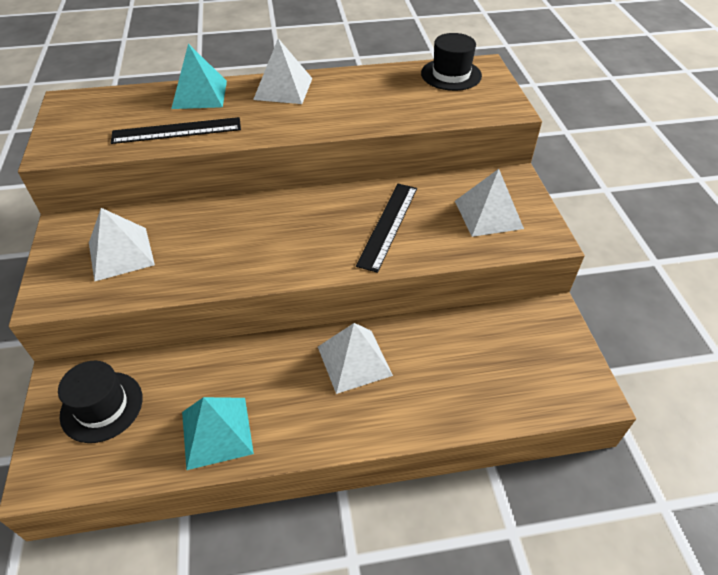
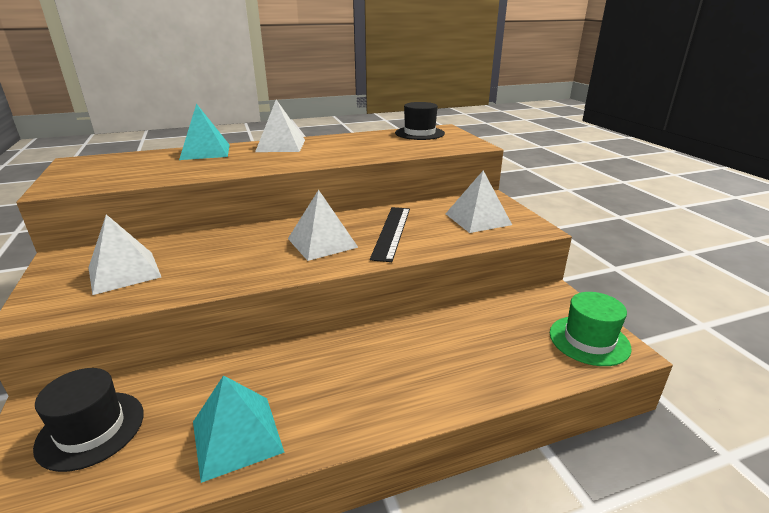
camera: 10 degrees left, 20 degrees down
(177, 130) = (185, 170): black ruler -> none
(354, 360) = (380, 351): white pyramid -> white pyramid (322, 242)
(563, 377) = (589, 340): none -> green hat

